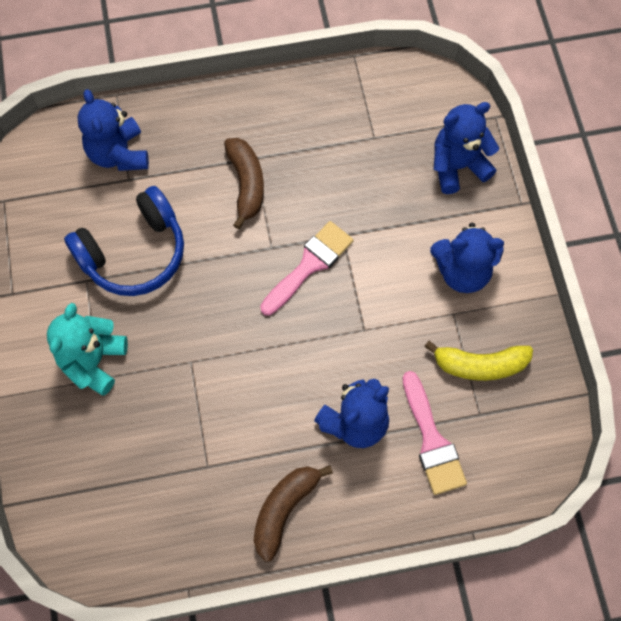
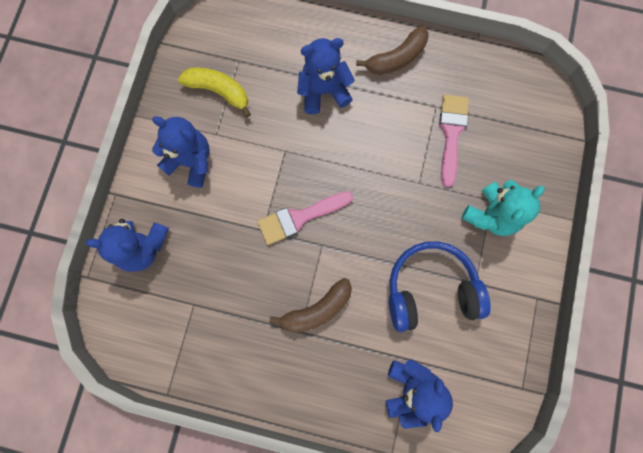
camera: 155 degrees left, 10 degrees up
(246, 184) = (317, 309): brown banana -> brown banana turned 135 degrees counterclockwise
(432, 440) = (279, 58): pink brush -> pink brush (451, 133)

